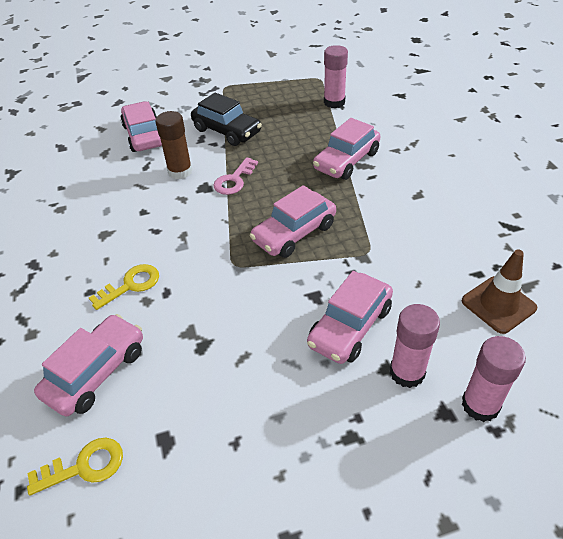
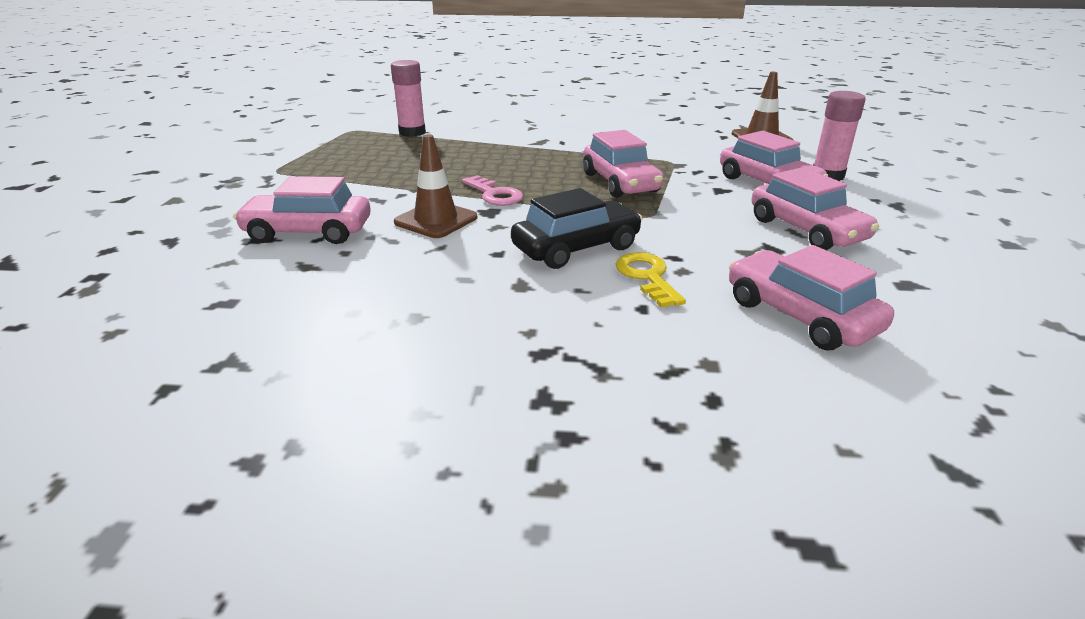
camera: 70 degrees left, 15 degrees down
(84, 466) = (951, 336): yellow key -> none
(180, 171) = (436, 220): brown glue stick -> brown traffic cone
(227, 131) = (384, 184): black car -> black car (576, 248)
(346, 161) = (524, 145): pink car -> pink car (806, 230)
(480, 405) = (863, 162): pink glue stick -> none

